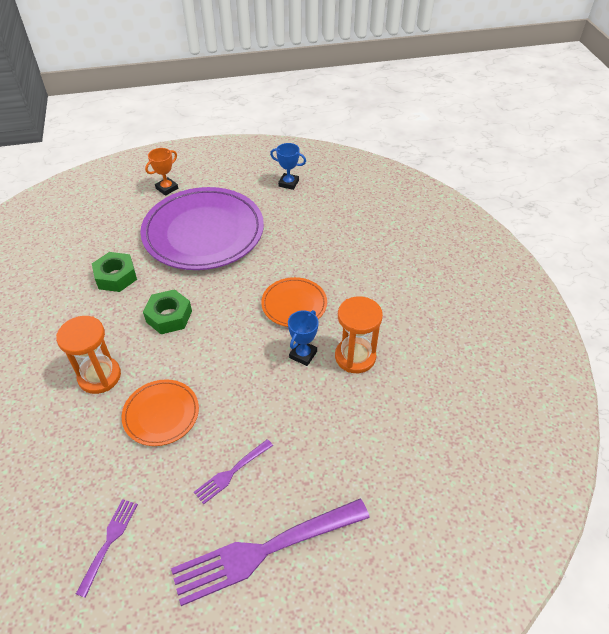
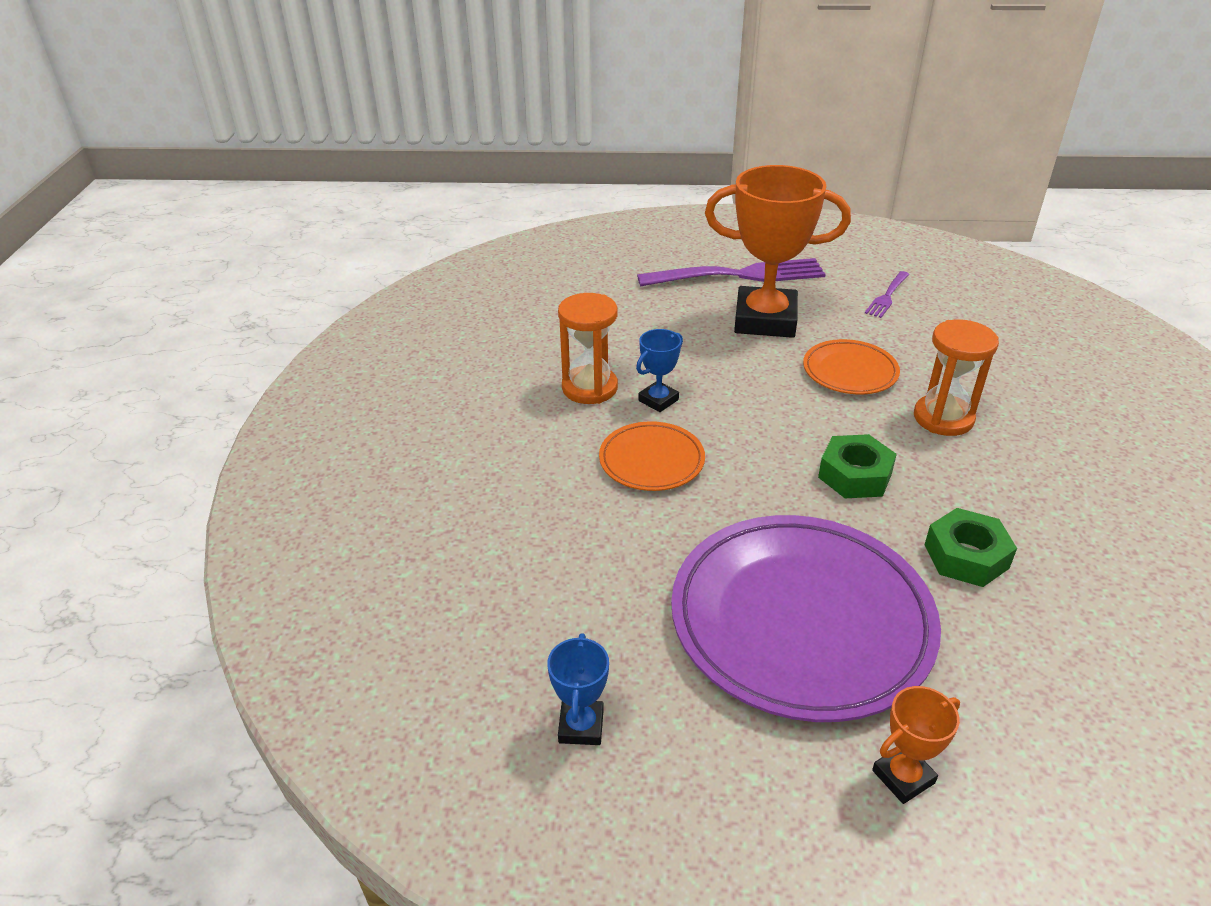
camera: 165 degrees left, 10 degrees down
(232, 472) = (765, 320): purple fork -> orange trophy
(288, 183) = (581, 726): blue trophy -> blue trophy turned 60 degrees clockwise

